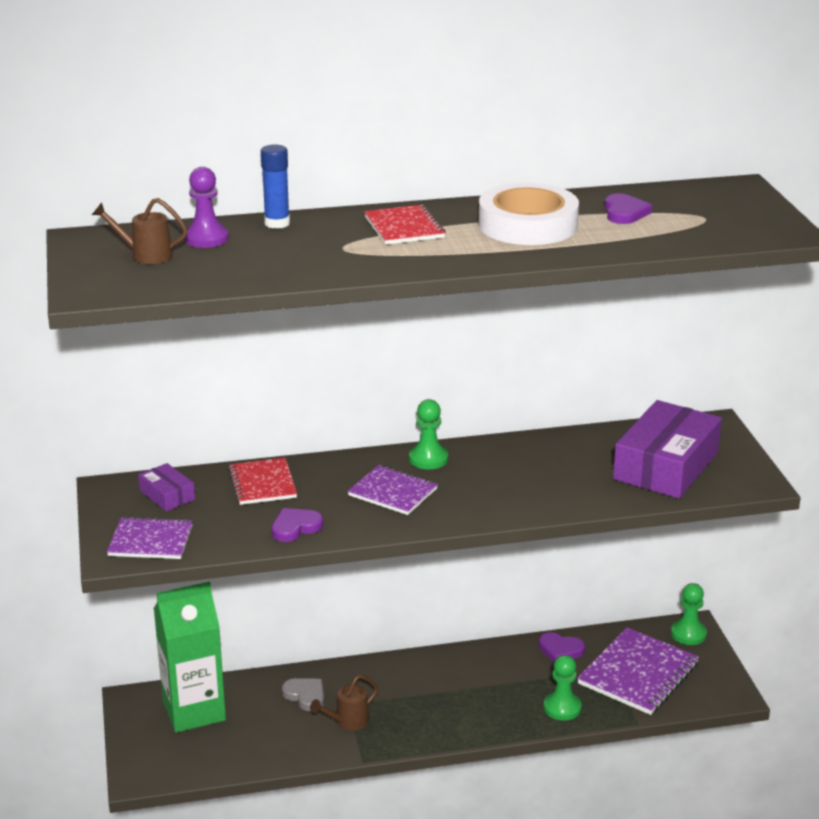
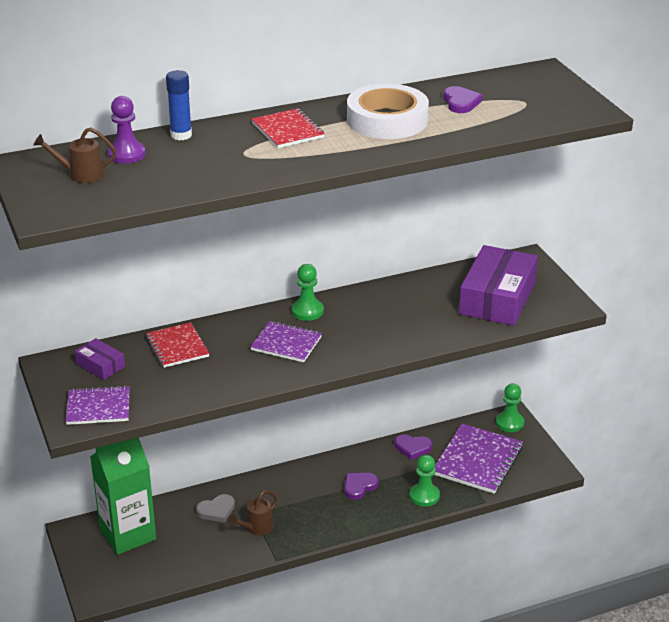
camera: 10 degrees left, 5 degrees up
(295, 527) = (215, 383): purple heart -> purple heart (359, 487)
(305, 696) = (216, 510): grey heart -> grey heart turned 120 degrees clockwise

